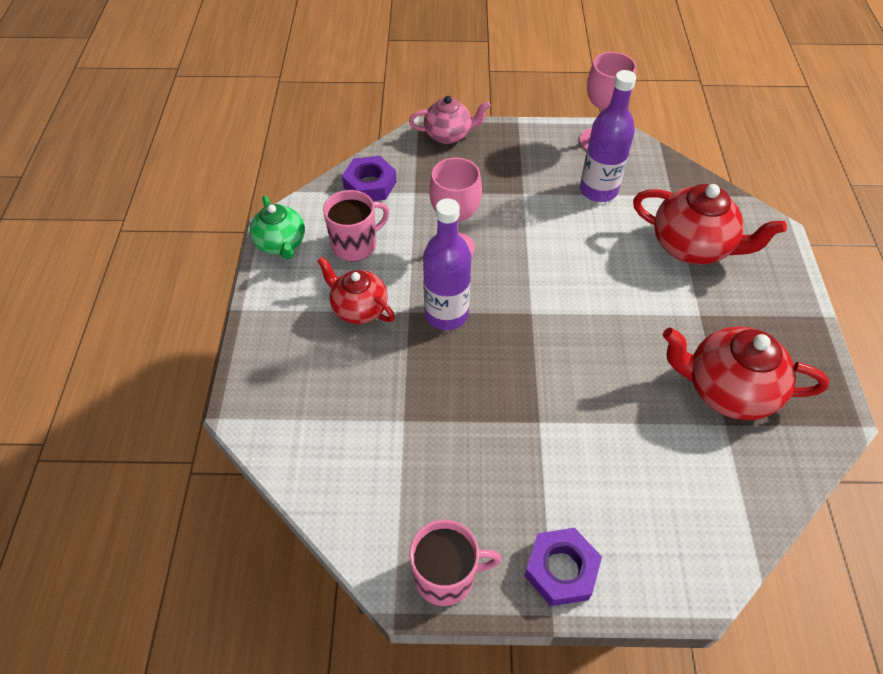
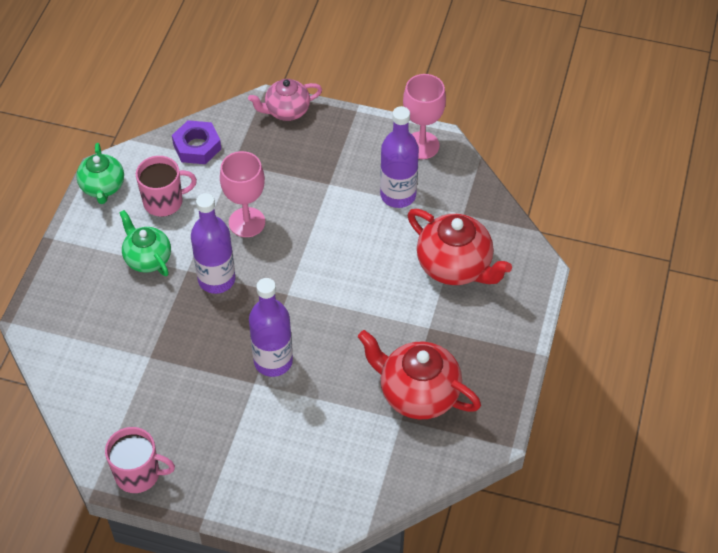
camera: 15 degrees right, 0 degrees up
(359, 308) = (147, 258): red teapot -> green teapot
(449, 135) = (286, 111): pink teapot -> pink teapot turned 150 degrees clockwise
(549, 391) = (273, 361): none -> purple bottle
(561, 570) = (223, 490): purple nut -> none

